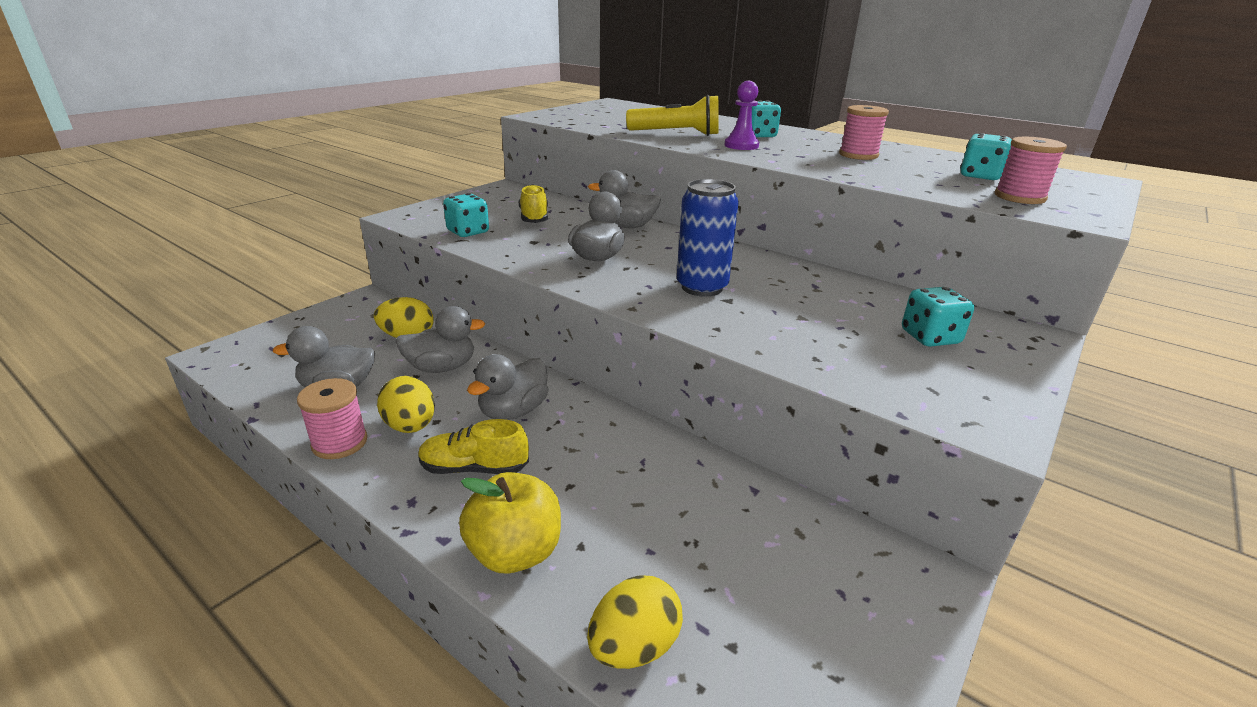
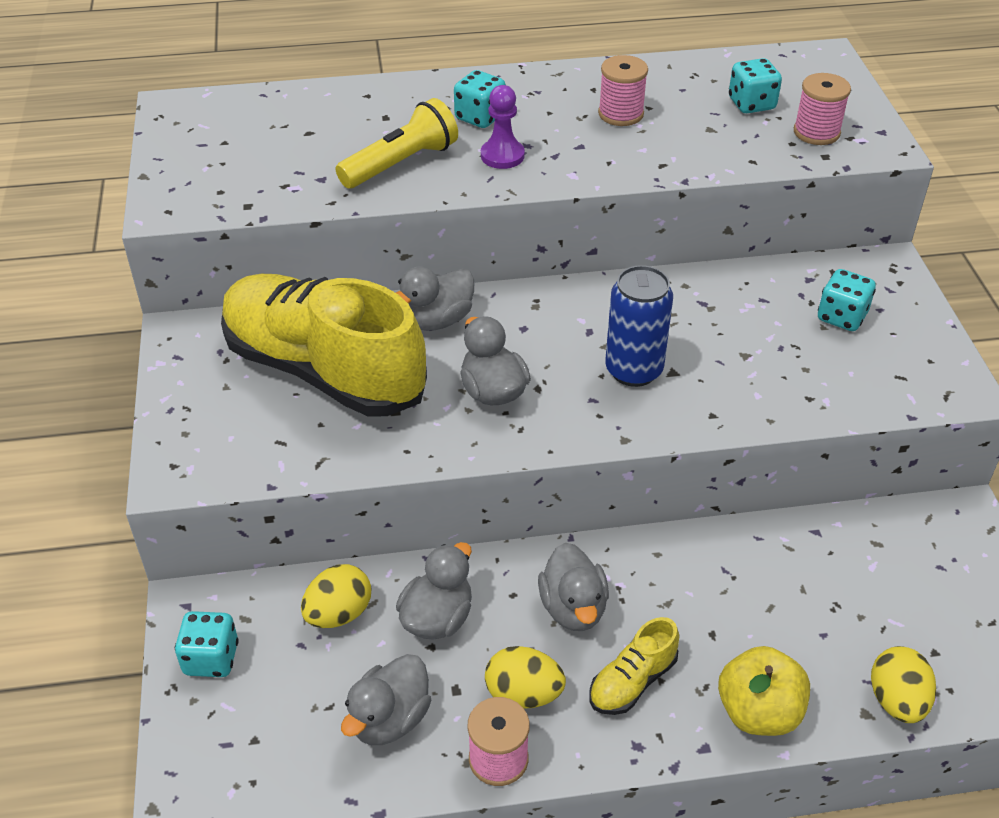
camera: 45 degrees left, 15 degrees up
(468, 232) = (303, 445): turquoise dice -> turquoise dice (211, 658)
(534, 218) = (324, 370): yellow shoe -> yellow shoe, size x2.39

